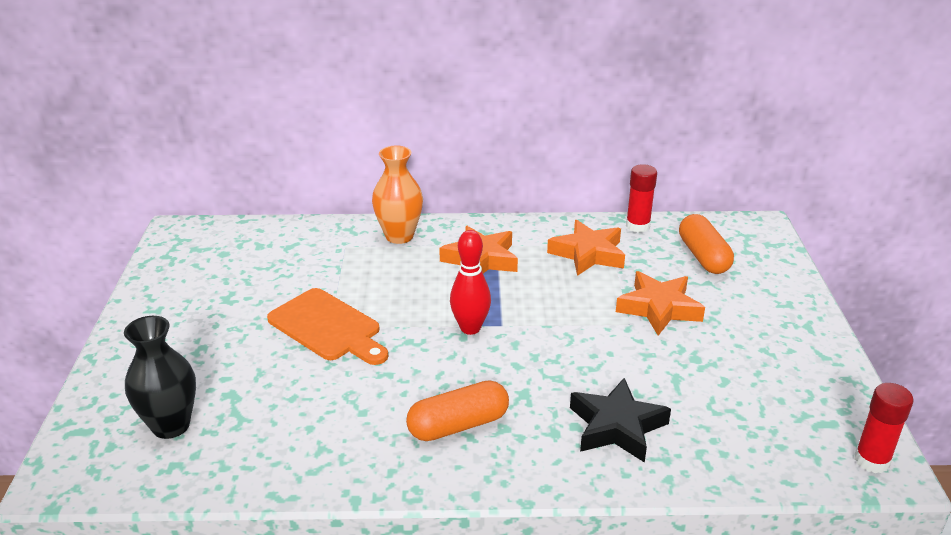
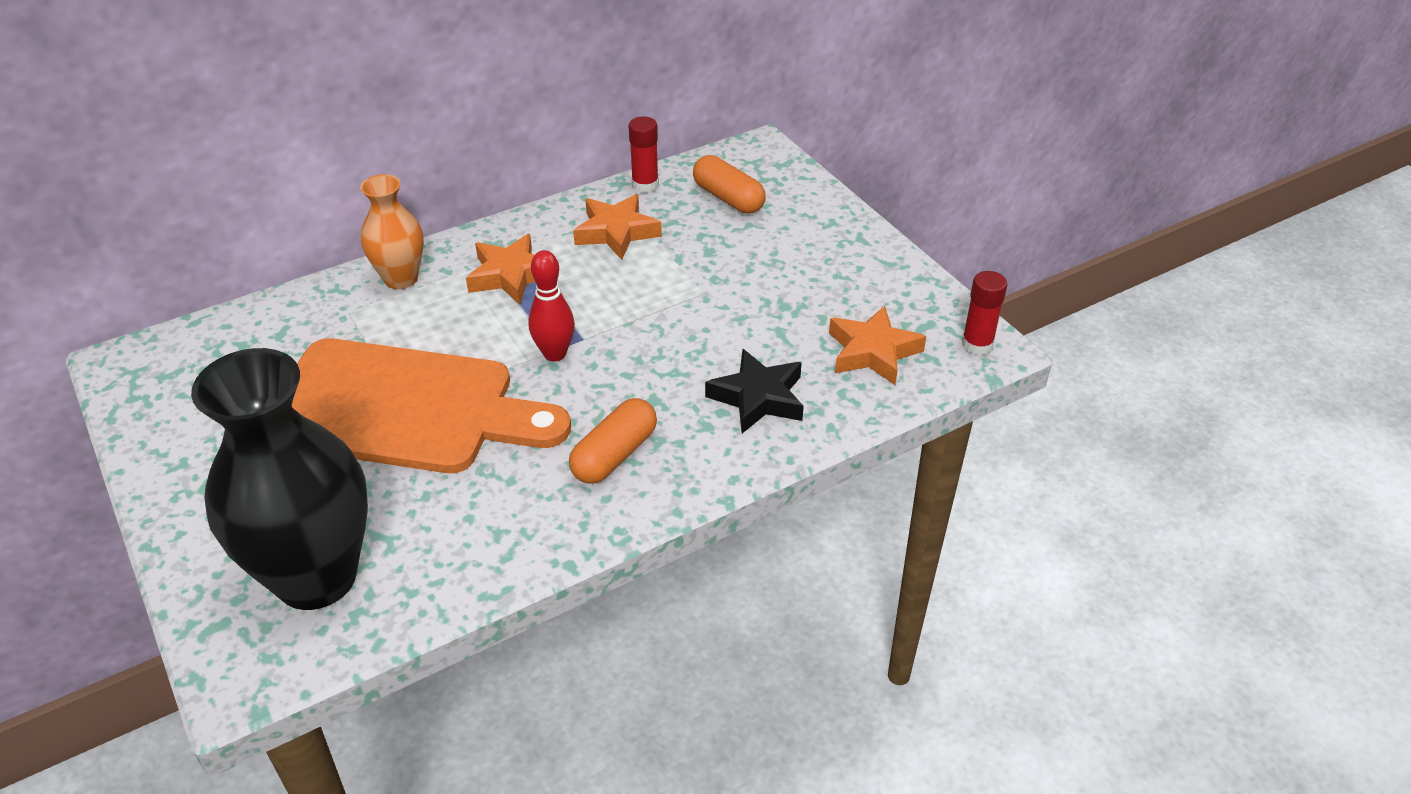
camera: 30 degrees left, 10 degrees up
(171, 425) = (316, 577): black vase -> black vase, size x1.88
(328, 327) = (403, 408): orange cutting board -> orange cutting board, size x1.84
(659, 308) = (721, 267): orange star -> orange star (873, 352)

